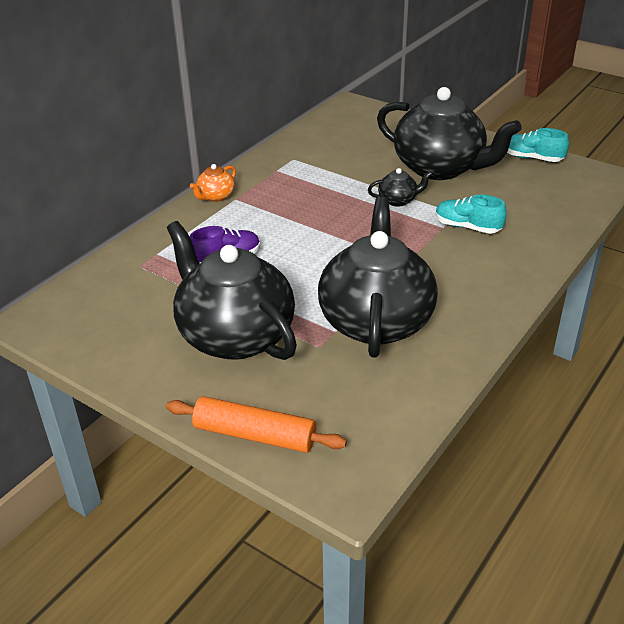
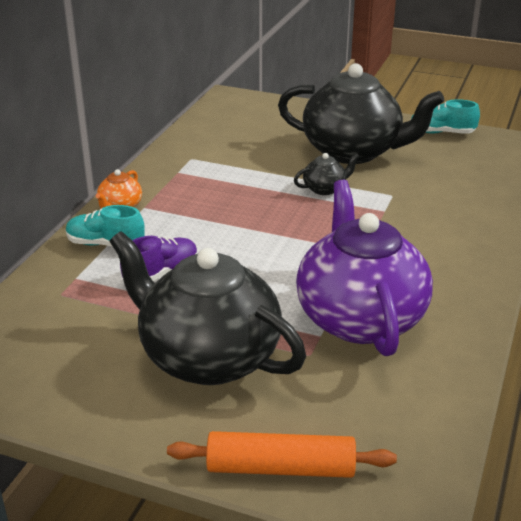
camera: 15 degrees left, 5 degrees down
(376, 321) = (360, 318): black teapot -> purple teapot
(467, 227) = (410, 208): turquoise shoe -> turquoise shoe (105, 244)

